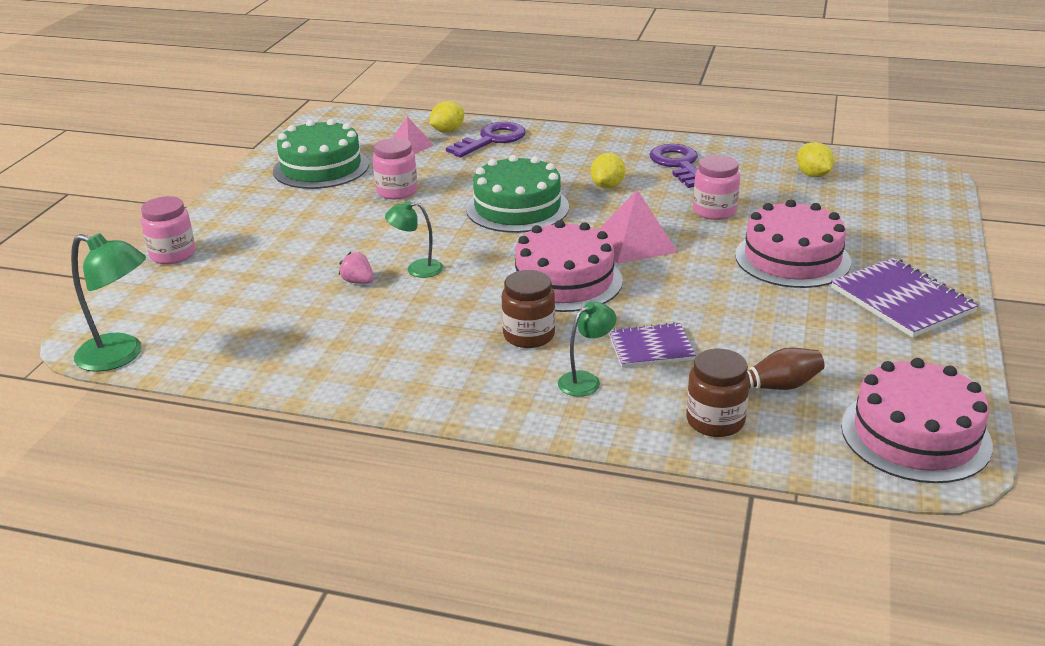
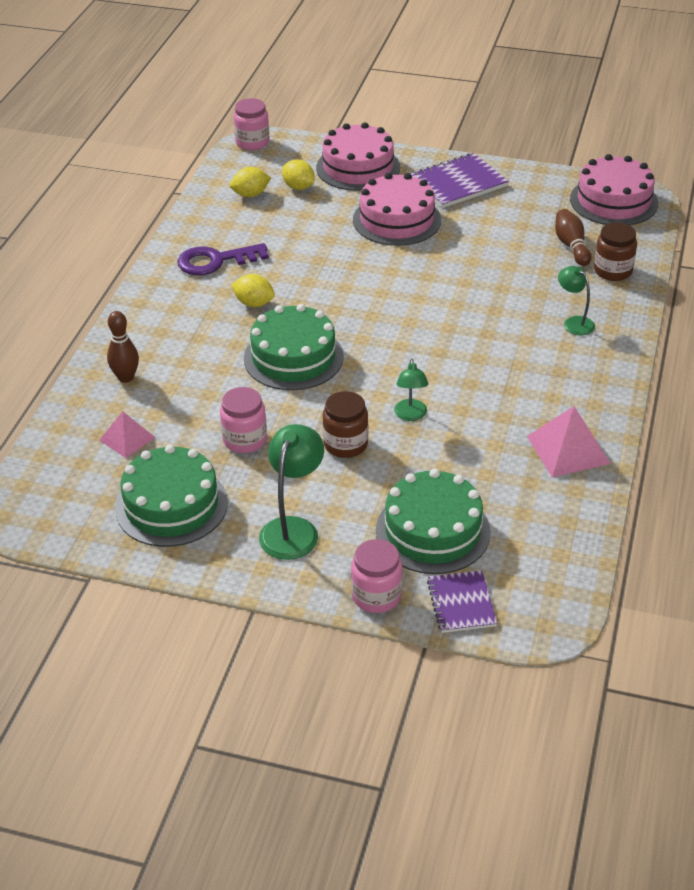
camera: 90 degrees left, 10 degrees up
(121, 356) = (571, 592): green lamp -> green lamp (293, 529)
(242, 281) = (433, 531): none -> green cake
(358, 282) = (434, 450): pink strawberry -> none
(447, 131) = (91, 411): yellow lemon -> yellow lemon (298, 187)
(491, 140) = (126, 377): purple key -> brown bowling pin
(529, 335) = (516, 349): brown jar -> brown jar (345, 444)
(564, 281) = (431, 331): pink cake -> pink cake (358, 167)
(635, 243) = (367, 292): pink pyramid -> pink pyramid (568, 449)
(651, 347) = (528, 292): purple notebook -> purple notebook (461, 603)
(714, 211) = (313, 249): pink jar -> pink jar (252, 142)

